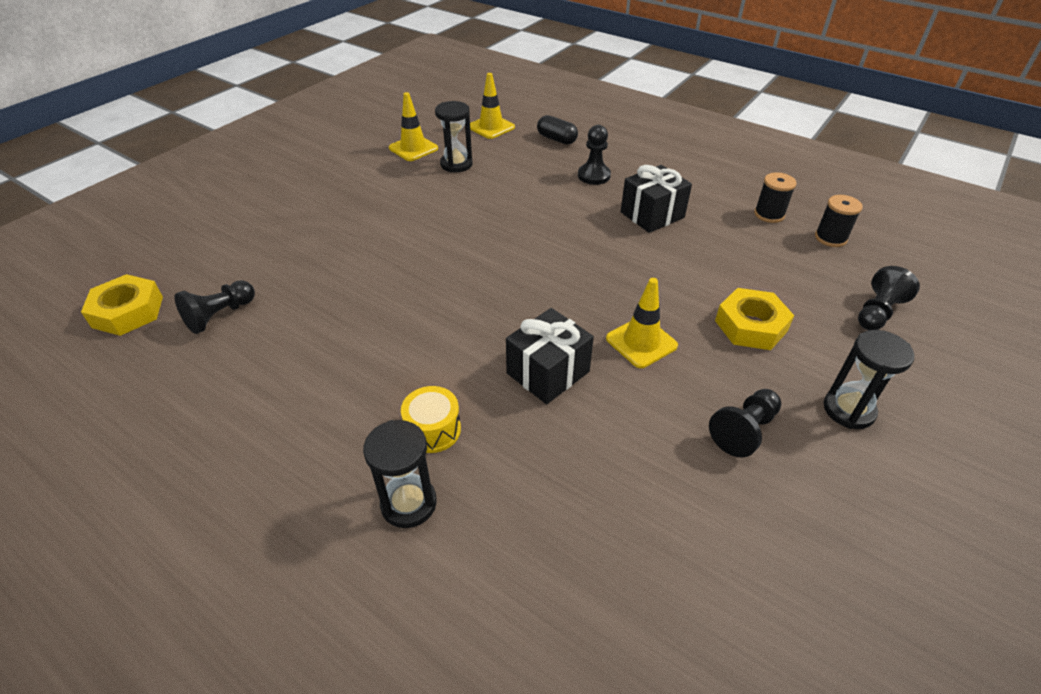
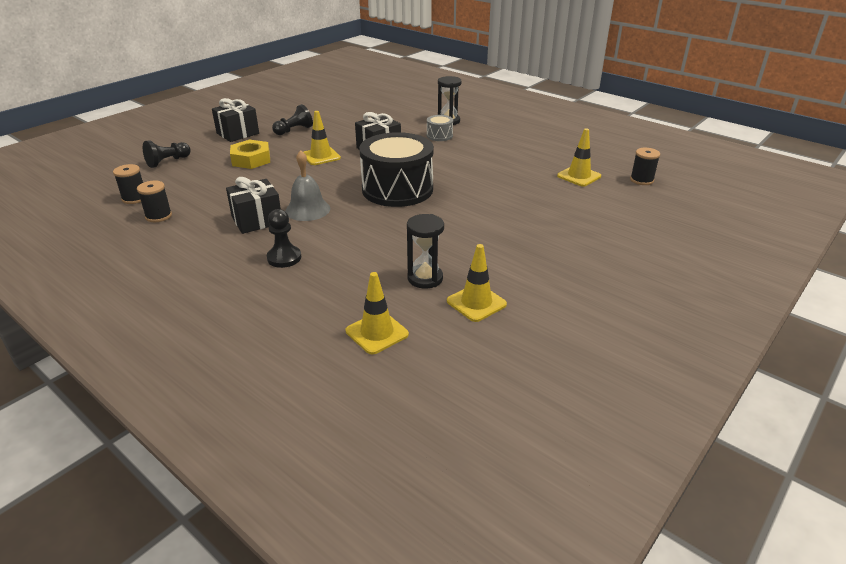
camera: 175 degrees left, 10 degrees down
(128, 312) = (641, 180): yellow nut -> black spool
(220, 315) = (579, 176): black pawn -> yellow traffic cone
(433, 430) = (439, 135): yellow drum -> grey drum
(498, 272) = (397, 189): none -> black drum
(556, 139) = (299, 307): black capsule -> none
(602, 232) = (307, 209): none -> grey bell
(848, 410) = (238, 133): black hourglass -> black gift

